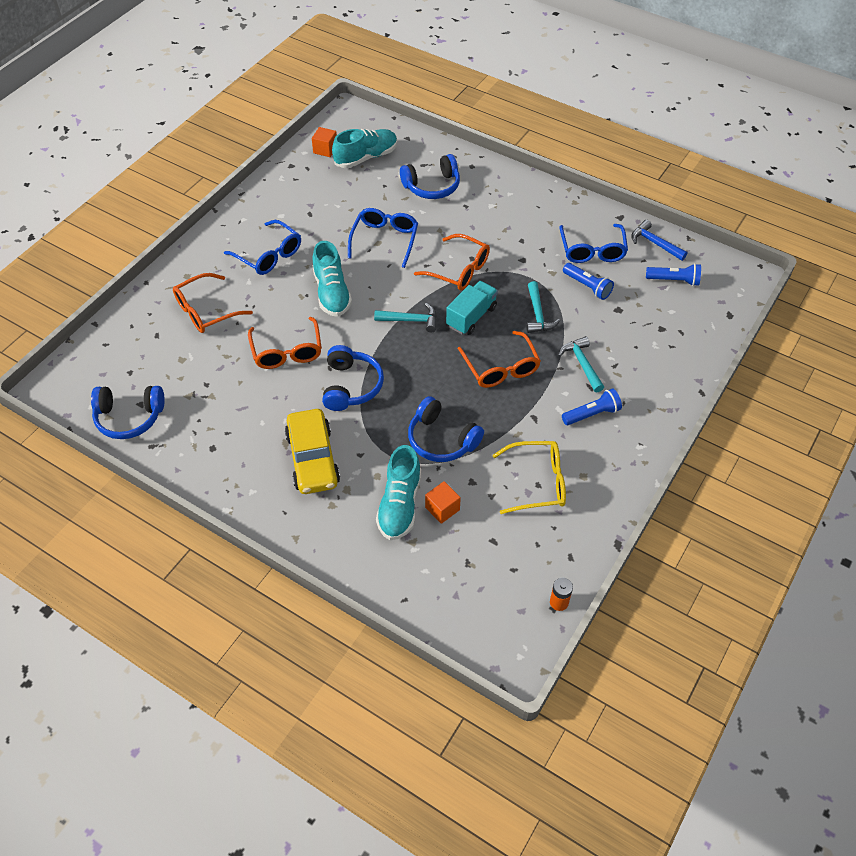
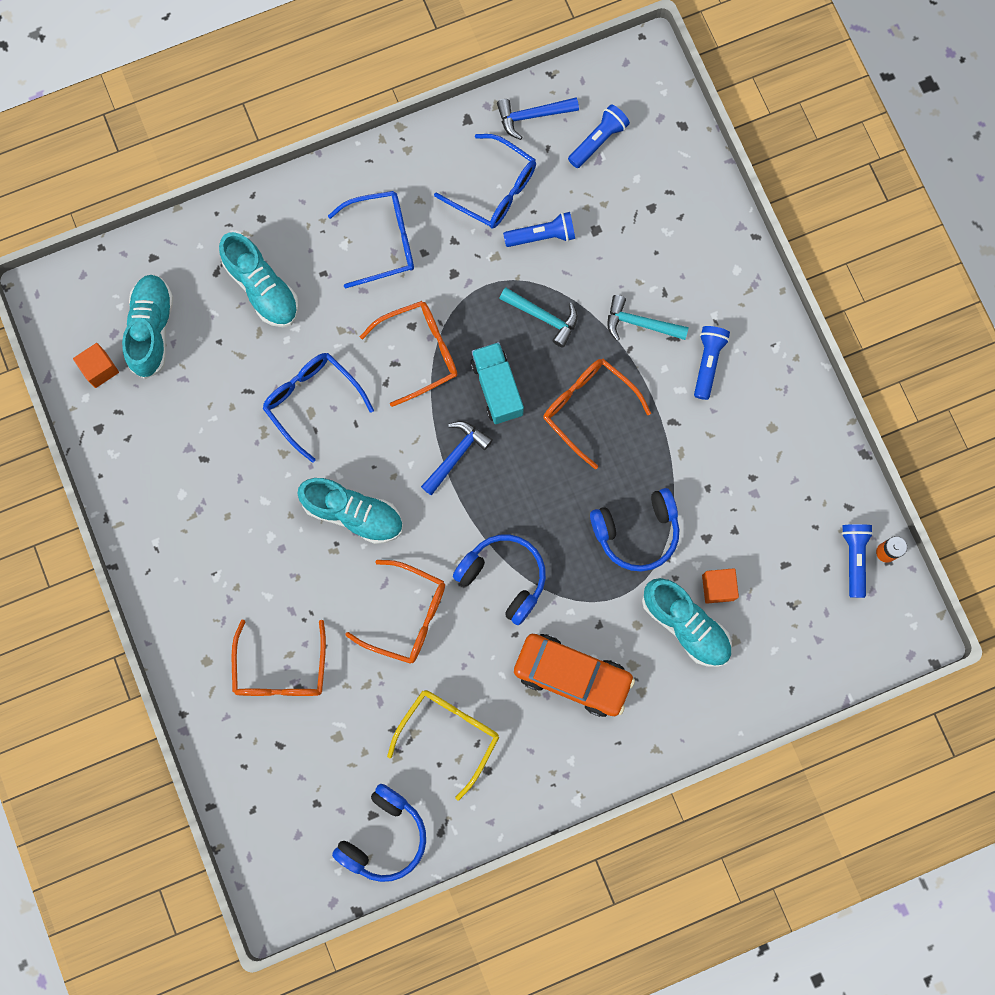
camera: 55 degrees left, 25 degrees up
(269, 255) = (241, 548): blue glasses -> blue glasses (382, 241)
(313, 459) = (572, 675): yellow car -> orange car
(411, 320) = (456, 455): turquoise hammer -> blue hammer
(432, 186) = (262, 288): blue headphones -> turquoise shoe
(501, 368) = (588, 408): orange glasses -> orange glasses turned 150 degrees counterclockwise
(536, 583) = (854, 558): none -> blue flashlight
(537, 482) = (749, 476): yellow glasses -> yellow glasses (449, 734)

